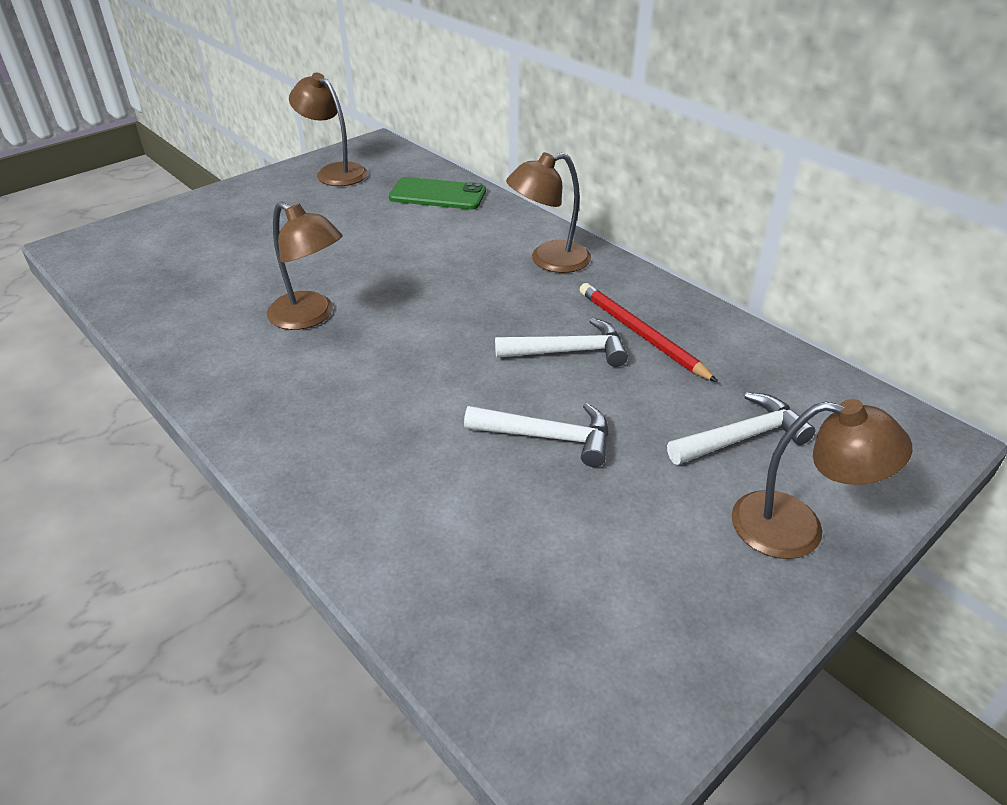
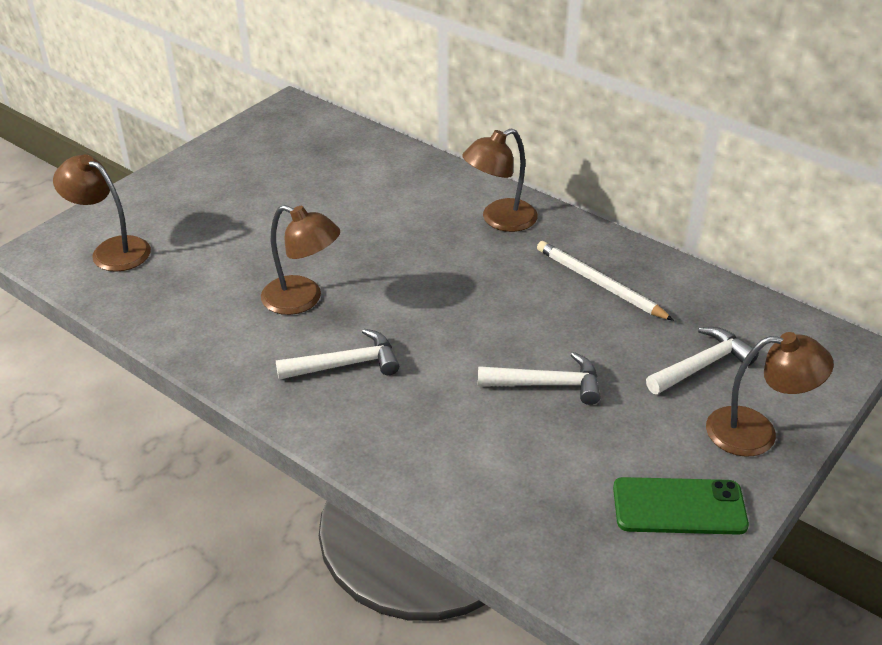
camera: 10 degrees left, 0 degrees up
(334, 172) = (261, 143): brown lamp -> brown lamp (112, 250)
(437, 195) = (372, 159): green phone -> green phone (679, 506)
(569, 351) = (543, 307): white hammer -> white hammer (346, 364)
(640, 334) = (599, 284): red pencil -> white pencil

